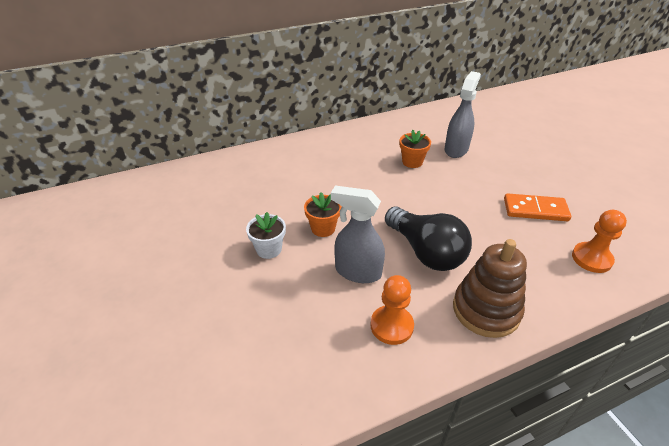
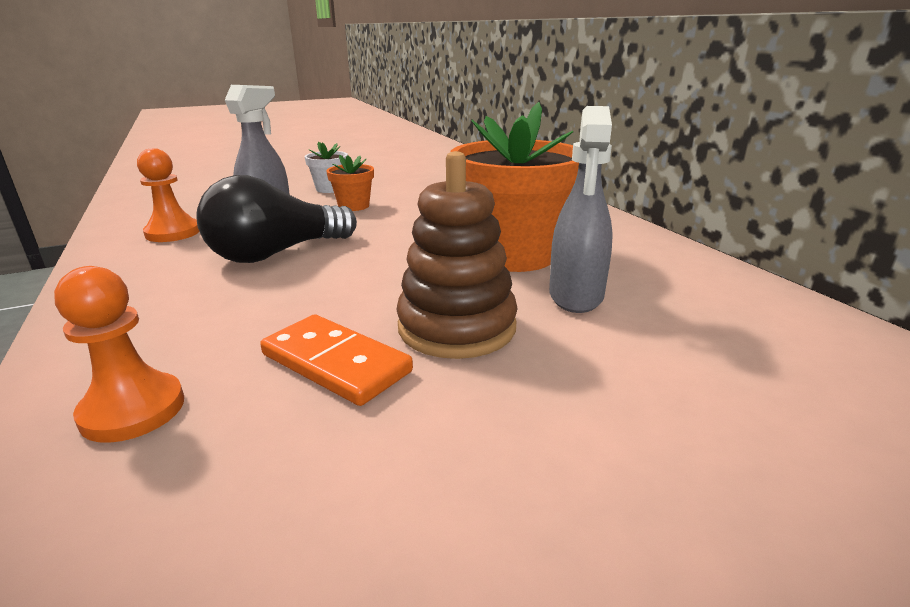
camera: 90 degrees right, 15 degrees down
(412, 162) = (513, 255): orange flower pot -> orange flower pot, size x2.14
(456, 149) = (576, 296): grey spray bottle -> grey spray bottle turned 75 degrees clockwise
(486, 310) = (135, 282): brown stacking toy -> brown stacking toy (457, 327)
(535, 210) = (336, 363): orange domino -> orange domino turned 60 degrees counterclockwise

